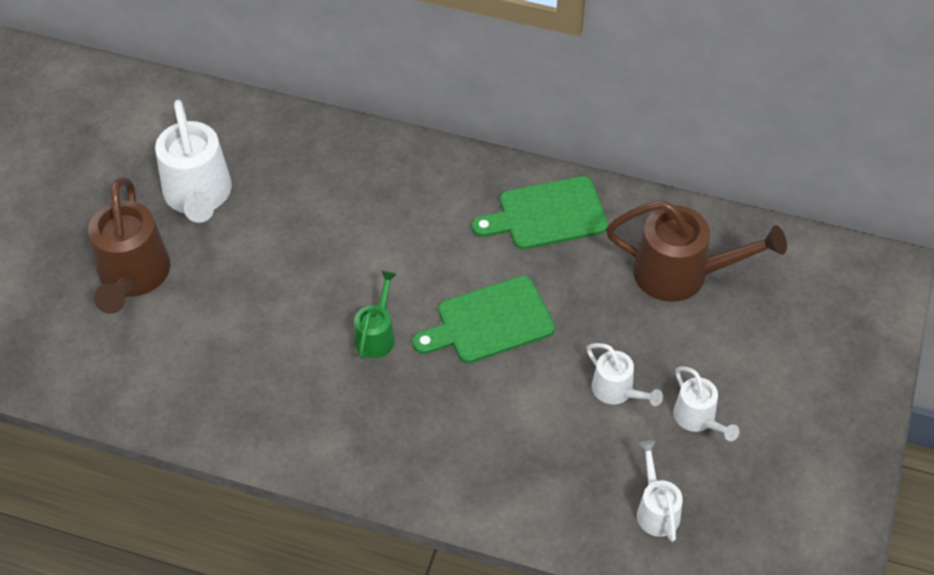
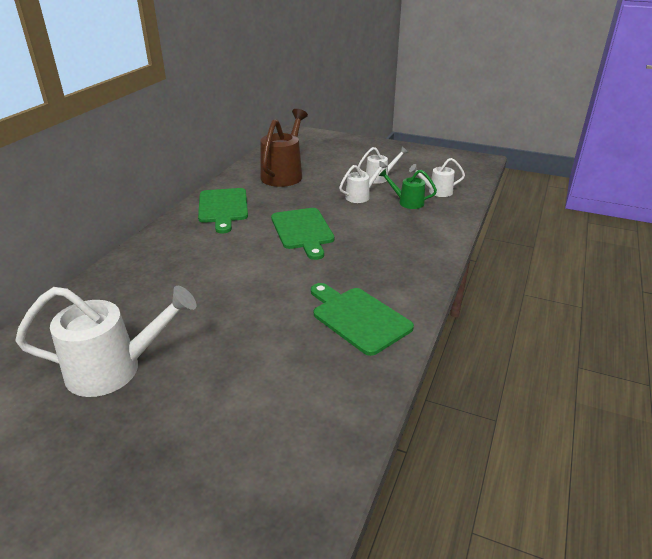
camera: 85 degrees left, 20 degrees down
(133, 278) = (198, 417): brown watering can -> none
(284, 400) = (358, 318): none -> green cutting board
(377, 335) = (304, 273): green watering can -> green watering can (407, 202)

